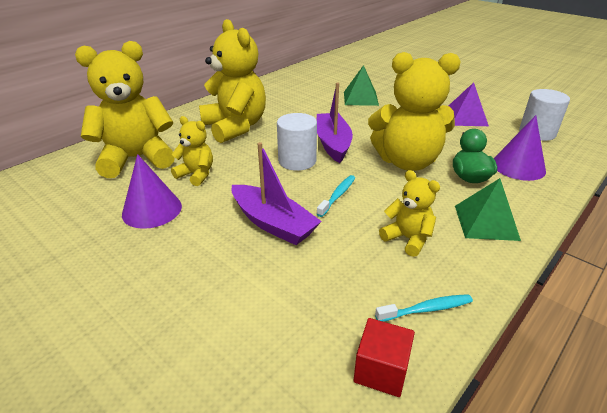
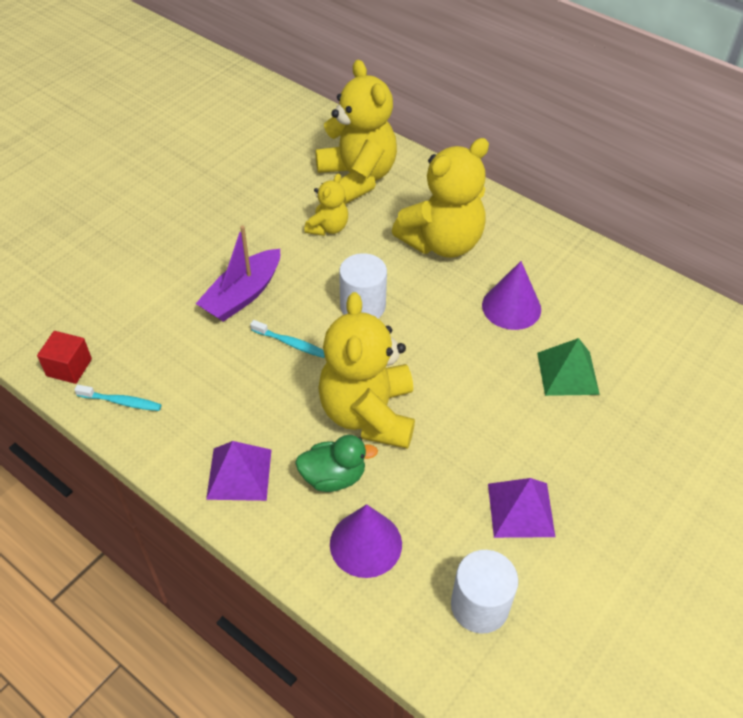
camera: 85 degrees right, 15 degrees up
(152, 210) = (266, 210): purple cone -> purple cone (511, 307)
(333, 144) = (409, 339): purple boat -> none
(407, 239) = (214, 398): yellow teddy bear -> none
(426, 309) = (121, 402): turquoise toothbrush -> turquoise toothbrush turned 60 degrees counterclockwise
(486, 222) = (239, 474): green pyramid -> purple pyramid

